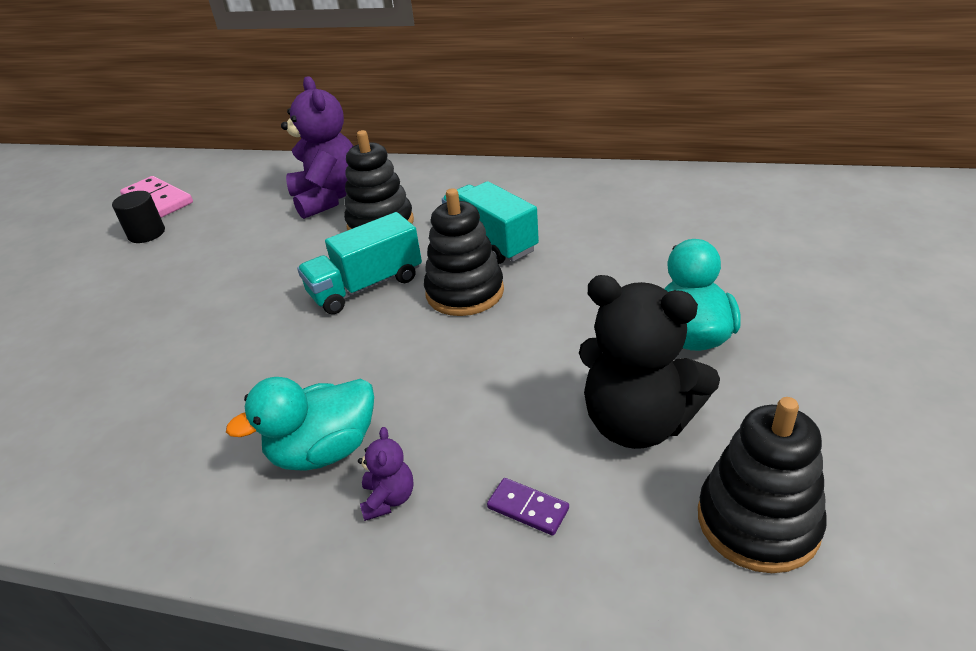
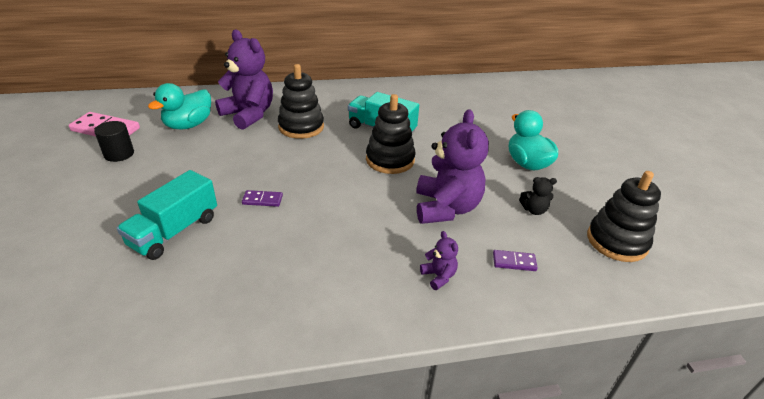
camera: 30 degrees left, 0 degrees up
(250, 323) = (262, 200): none -> purple domino
(324, 450) = (379, 261): turquoise duck -> turquoise duck (188, 125)
(366, 286) = (324, 165): turquoise truck -> turquoise truck (174, 231)
(489, 387) = (446, 208): none -> purple teddy bear
(637, 423) = (534, 210): black teddy bear -> black teddy bear, size x0.43

